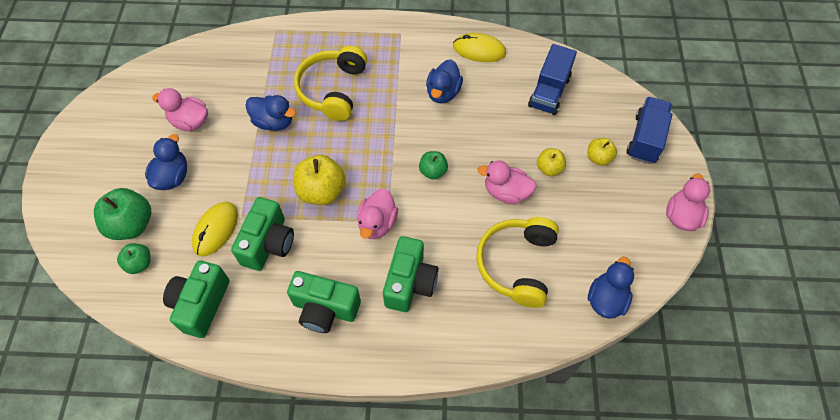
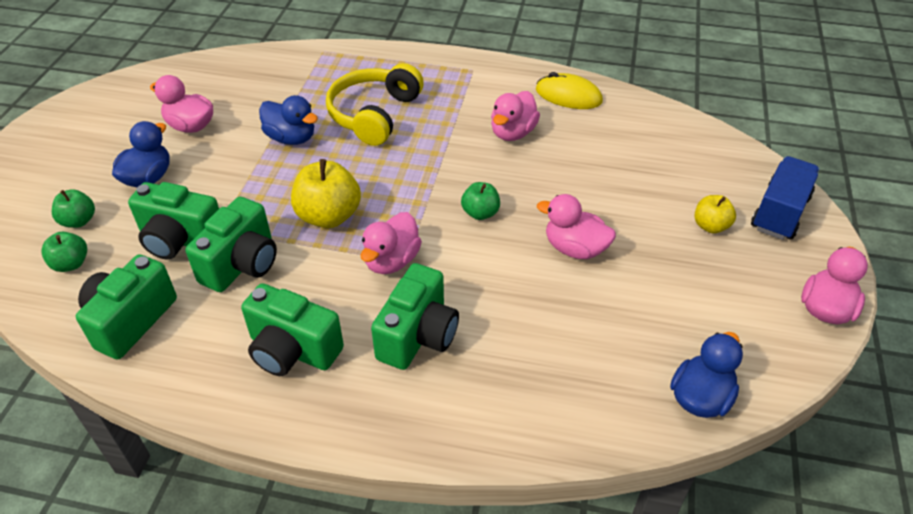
camera: 10 degrees right, 15 degrees down
(131, 224) = (79, 221): green apple -> green apple, size x0.58
(216, 229) = (180, 240): yellow mouse -> green camera
(443, 93) = (512, 133): blue duck -> pink duck
(517, 264) = (574, 335): yellow headphones -> none
(549, 92) = (652, 147): blue truck -> none
(549, 168) = (639, 229): yellow apple -> none

